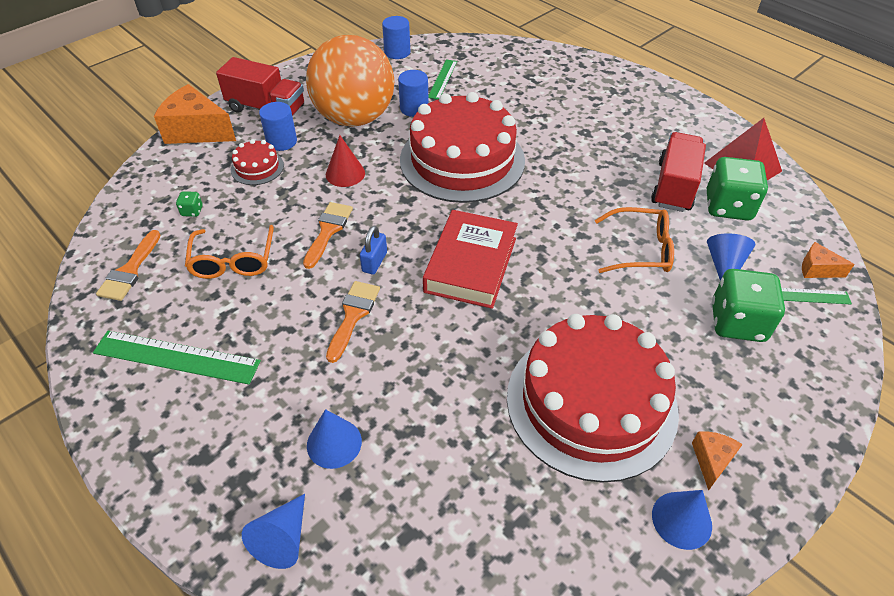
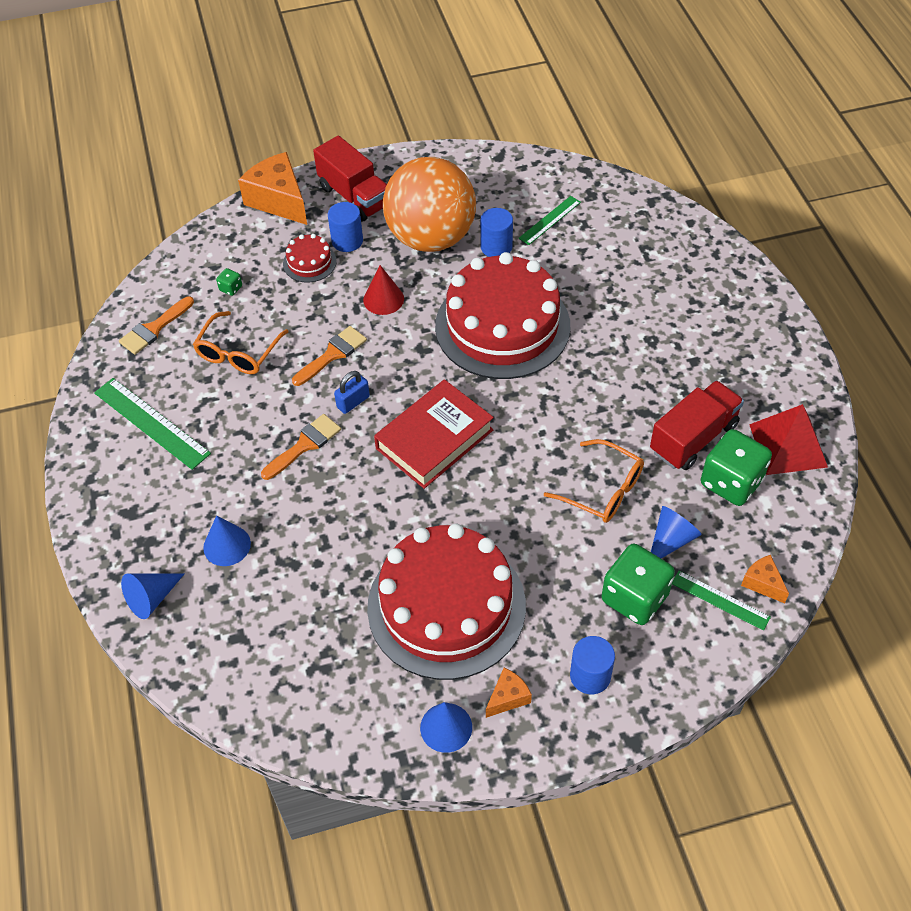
camera: 30 degrees right, 5 degrees up
(397, 52) = (525, 168): blue cylinder -> blue cylinder (590, 676)

